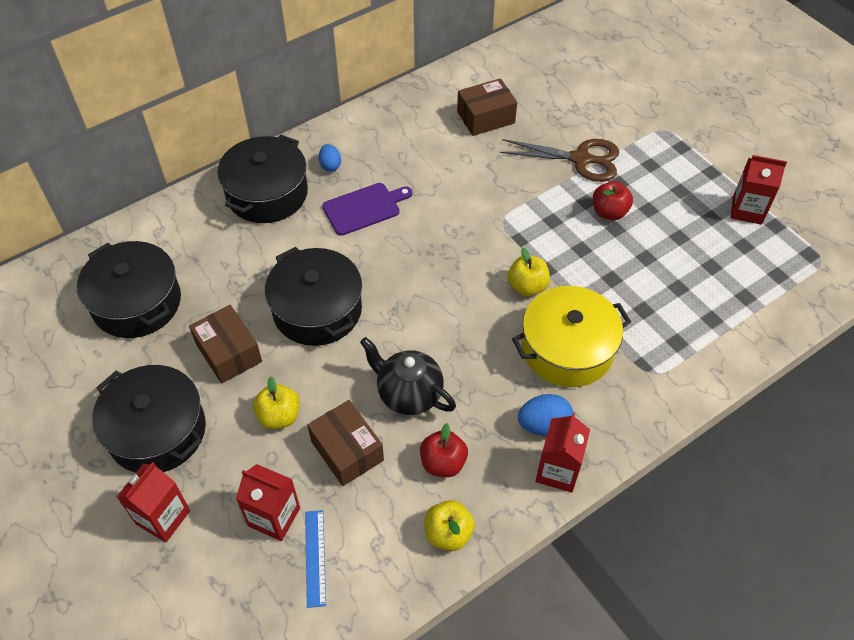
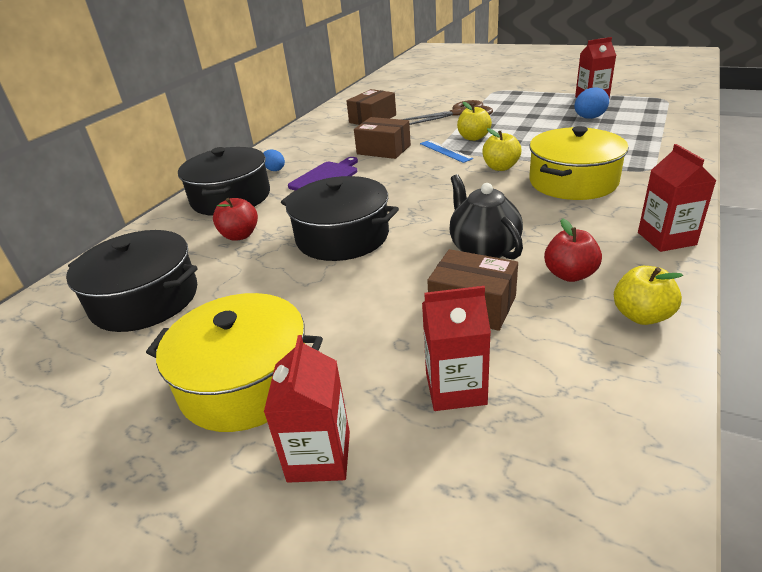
camera: 25 degrees left, 20 degrees down
(157, 431) = (245, 382): black pot -> yellow pot
(229, 353) = (279, 293): brown box -> brown box (383, 150)
(279, 416) = (377, 312): yellow apple -> yellow apple (473, 138)
(315, 557) = (540, 399): blue ruler -> blue ruler (445, 151)
(408, 394) = (483, 249): black teapot -> black teapot turned 60 degrees clockwise
(543, 425) = (616, 221): blue egg -> blue egg (589, 118)
(609, 212) = (509, 124): red apple -> red apple (240, 235)

